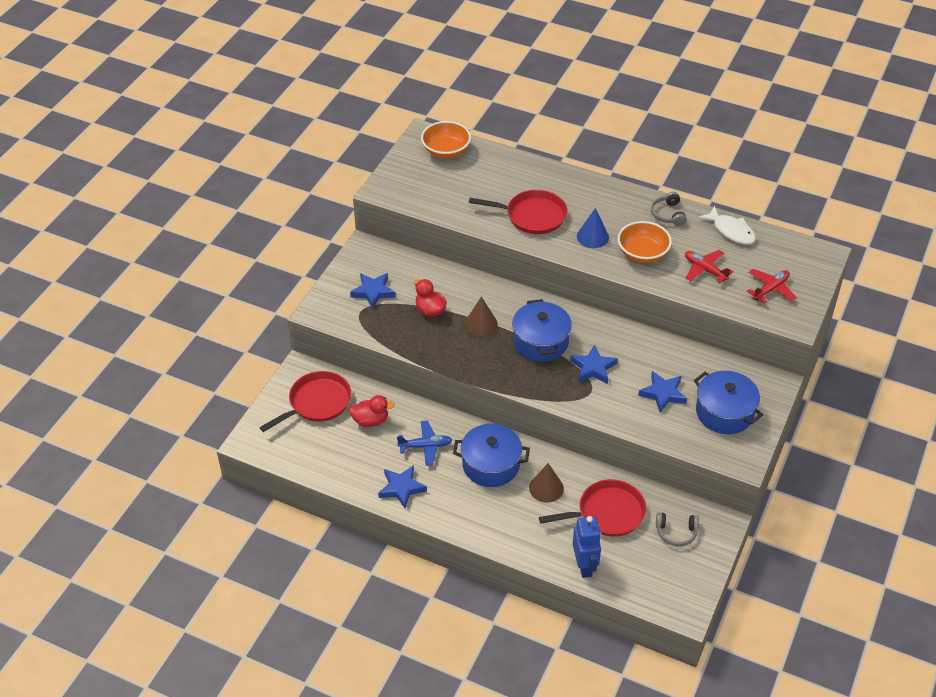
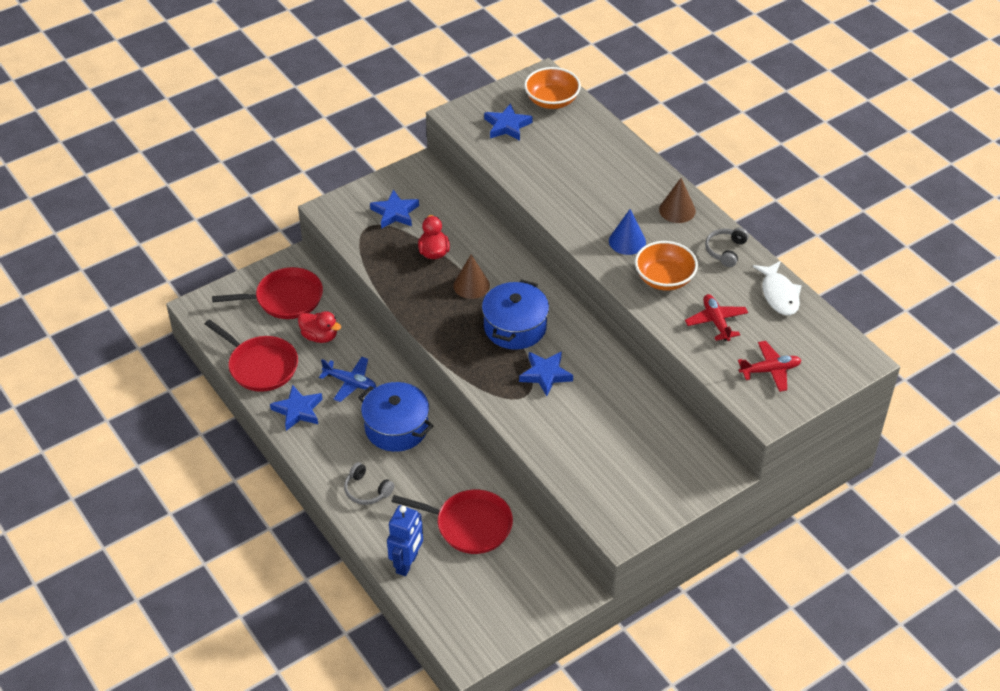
camera: 30 degrees right, 0 degrees up
(532, 216) = (583, 197): red pan -> red pan (260, 366)
(546, 488) = (430, 474): brown cone -> brown cone (677, 210)
(663, 393) = (594, 430): blue star -> blue star (507, 126)
(676, 532) = (522, 576): grey headphones -> grey headphones (367, 490)
(724, 412) = (642, 477): blue pot -> none

